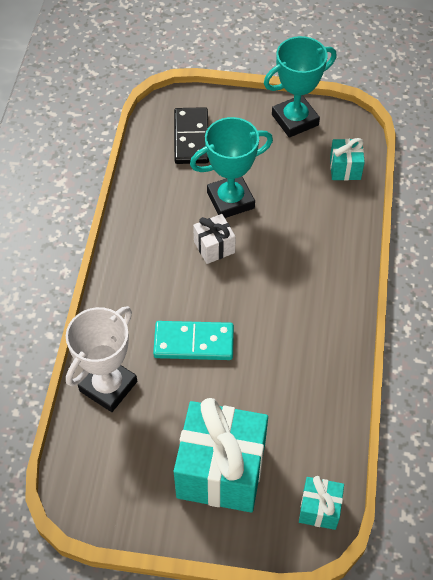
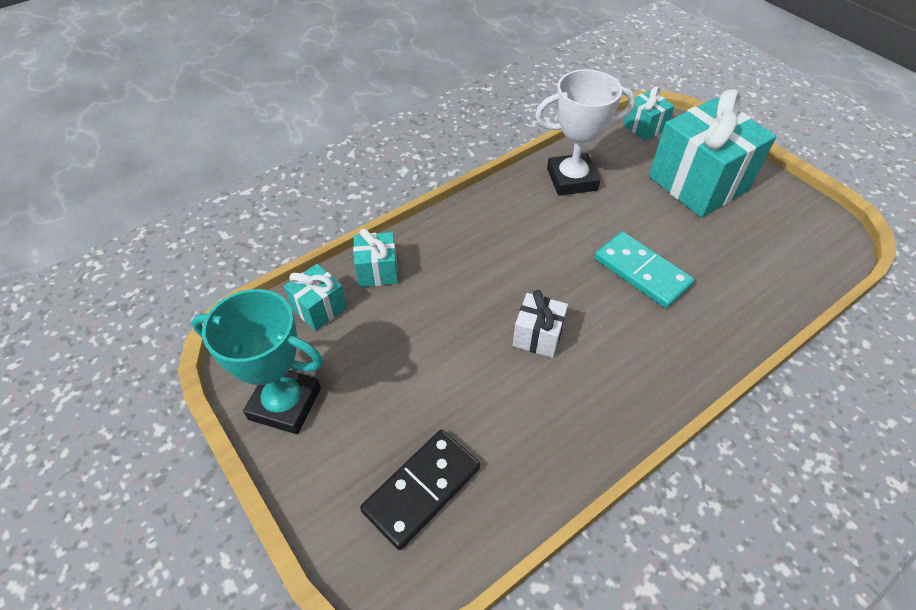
camera: 135 degrees left, 5 degrees down
(108, 386) = (755, 294): white trophy -> white trophy (572, 179)
(230, 200) = (467, 370): turquoise trophy -> none
(346, 212) = (377, 271): none -> turquoise gift

